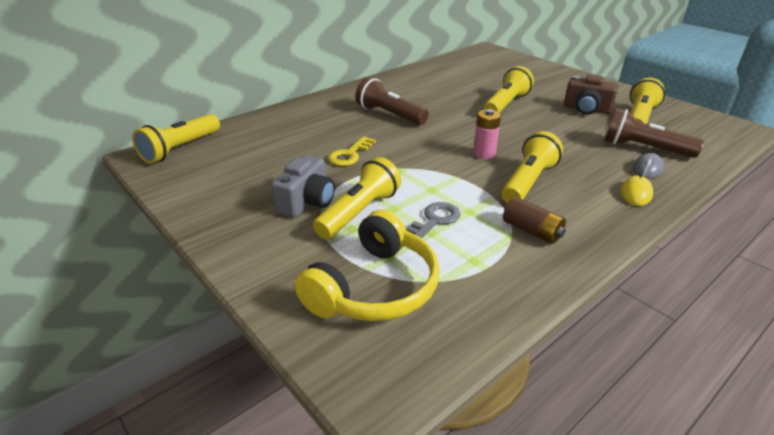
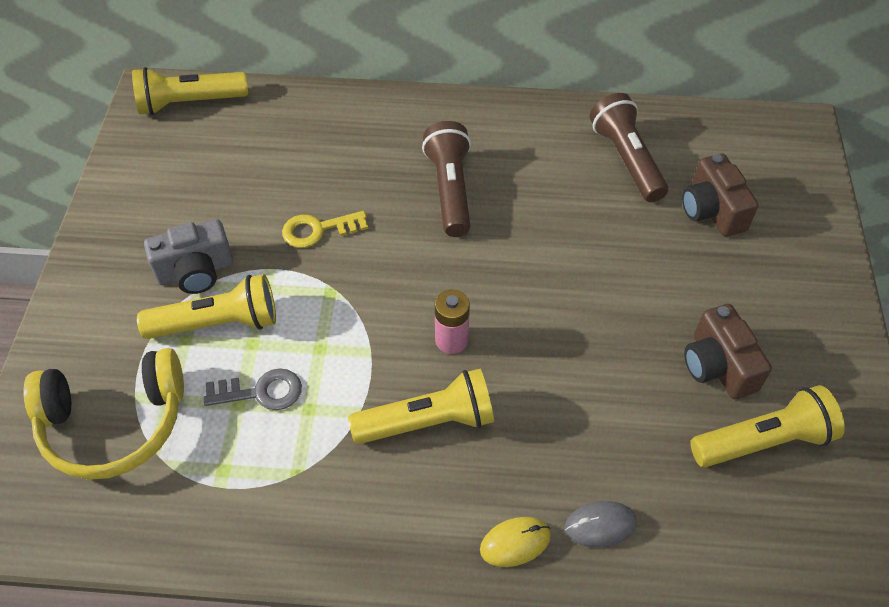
camera: 45 degrees right, 20 degrees up
(501, 77) = (711, 210): none -> brown camera
(506, 104) = (622, 273): yellow flashlight -> none
(532, 231) = (323, 486): brown battery -> none
(643, 148) = (660, 492): brown flashlight -> brown flashlight (626, 159)

